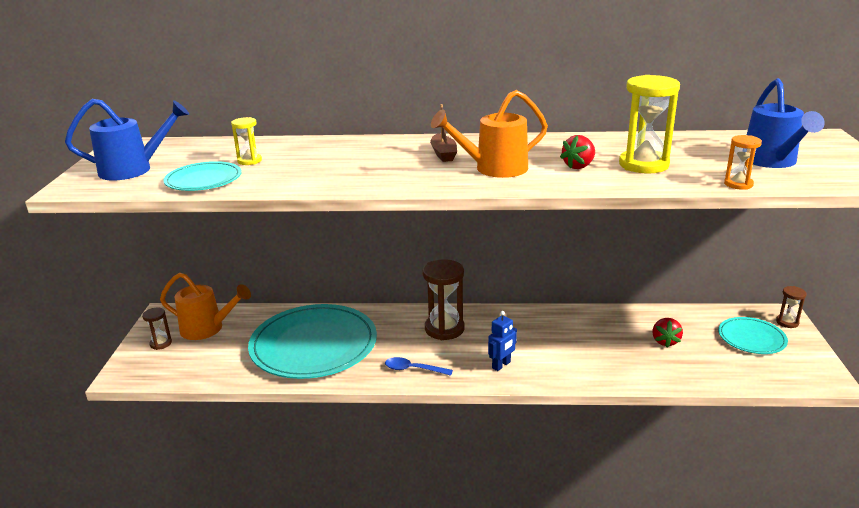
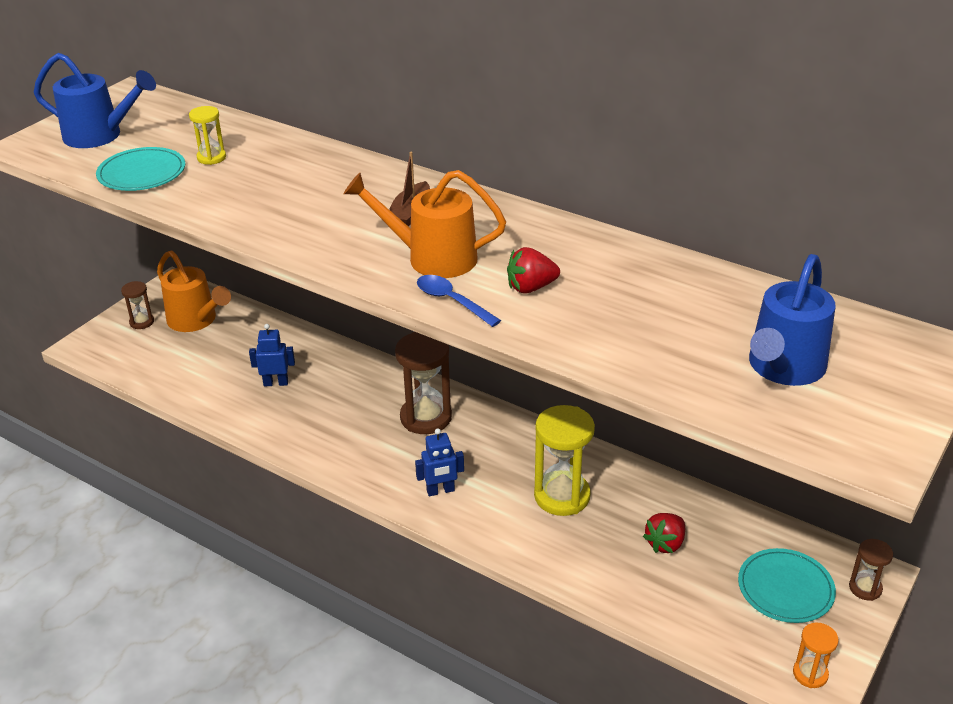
camera: 30 degrees right, 10 degrees up
(313, 345) = (276, 383): turquoise plate -> blue robot
(413, 369) = (345, 455): blue spoon -> blue spoon (452, 301)
(643, 165) = (610, 313): yellow hourglass -> yellow hourglass (562, 496)
(738, 184) = (676, 389): orange hourglass -> orange hourglass (810, 674)

